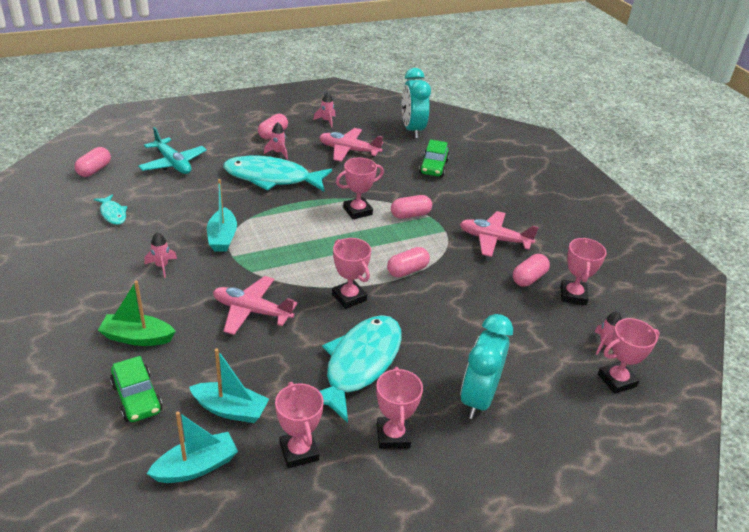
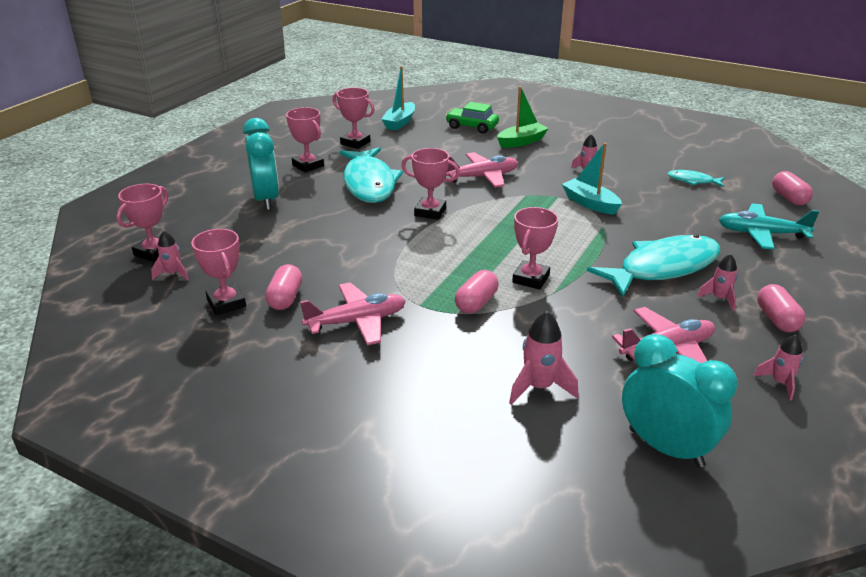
camera: 145 degrees right, 5 degrees down
(230, 409) = (416, 141): turquoise boat -> none
(407, 270) = (410, 250): pink capsule -> none
(433, 167) = (539, 387): green car -> pink rocket

